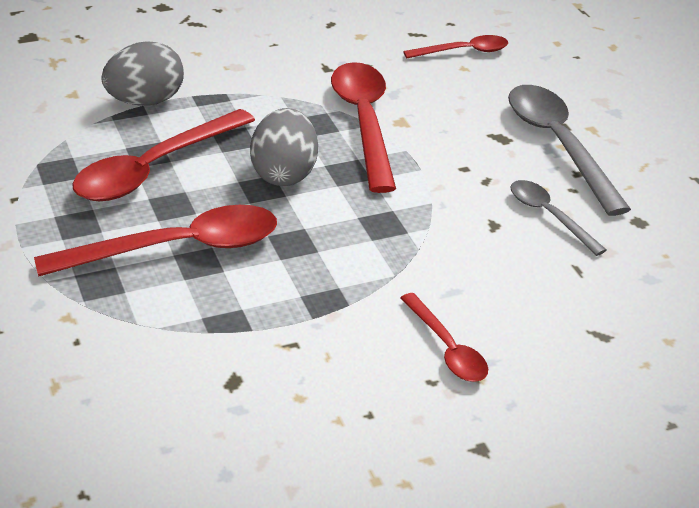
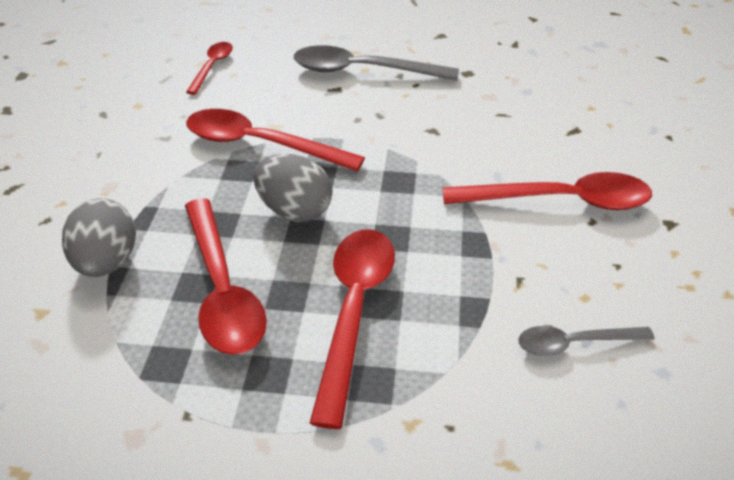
camera: 60 degrees left, 5 degrees up
(447, 348) = (560, 201): red spoon -> red spoon, size x1.79
(549, 216) = (439, 104): grey spoon -> grey spoon (574, 343)

